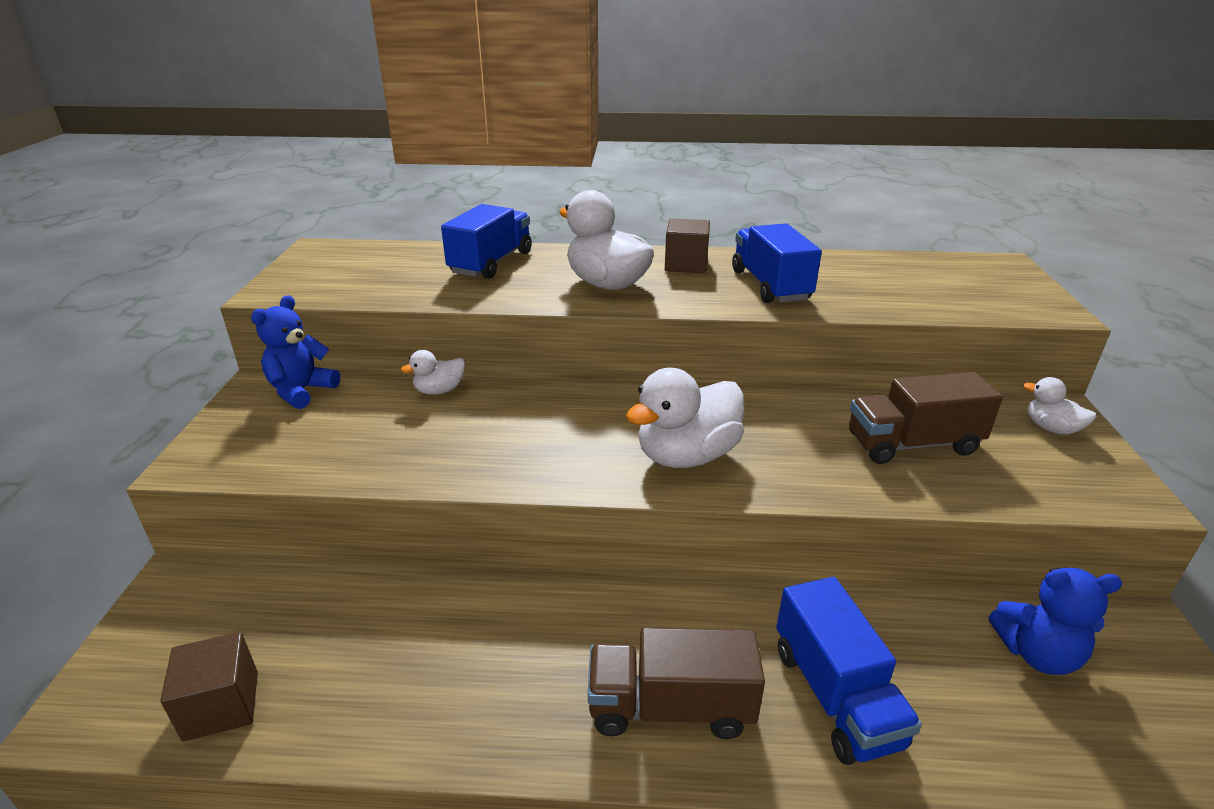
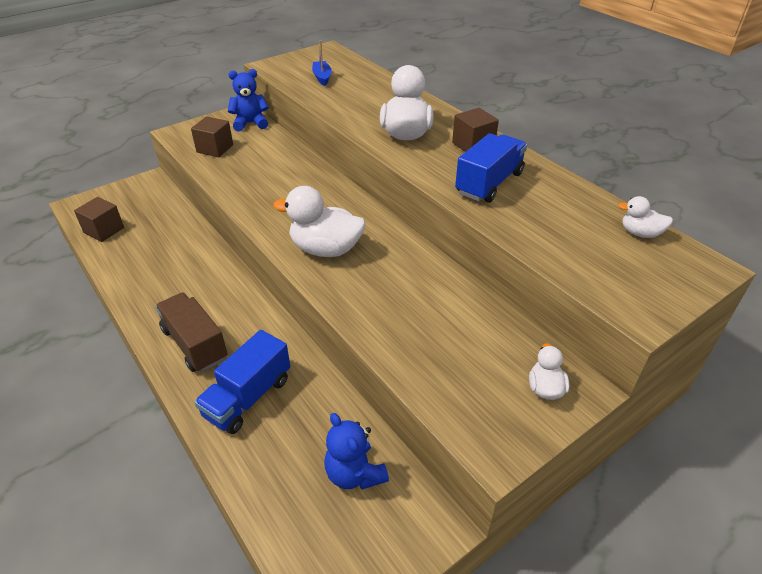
camera: 50 degrees right, 10 degrees up
(308, 446) = (215, 148): none -> brown cube
(381, 276) = (322, 77): none -> blue boat
(439, 390) = (294, 153): white duck -> white duck (640, 233)
(491, 263) = (380, 93): blue truck -> none
(912, 444) = (439, 327): brown truck -> none

